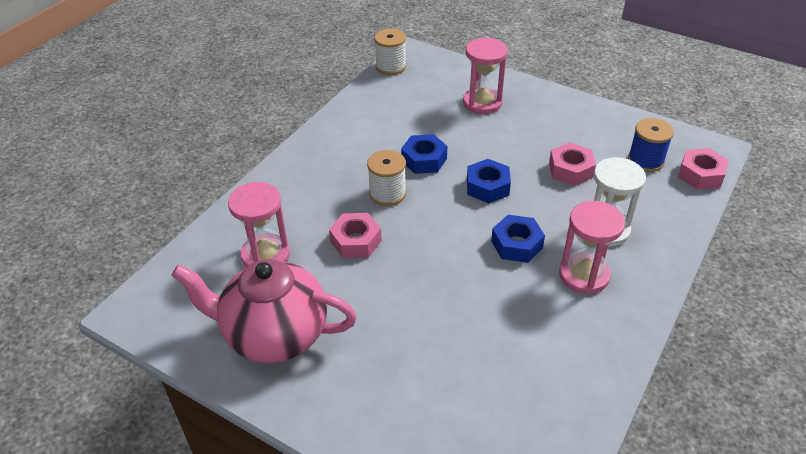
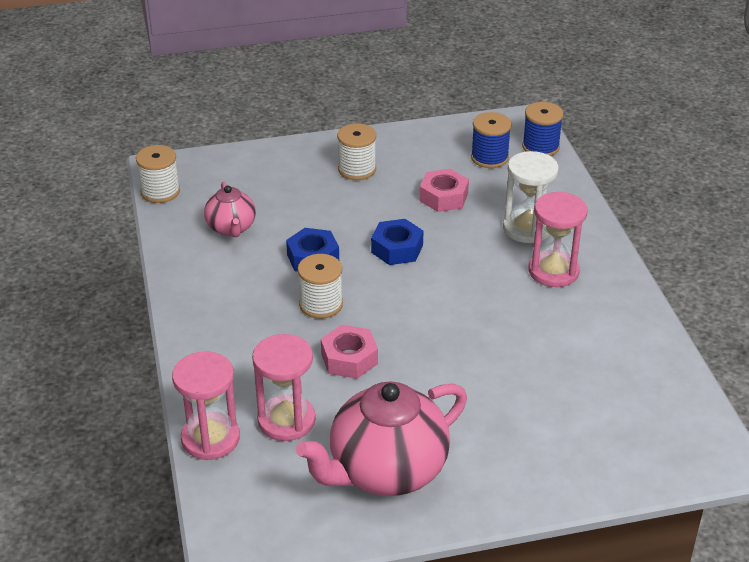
camera: 45 degrees left, 5 degrees down
(400, 112) = (231, 228): none -> pink teapot
(482, 102) = (296, 180): pink hourglass -> pink hourglass (210, 438)
(516, 244) = (478, 279): blue nut -> none
(533, 117) = (357, 169): none -> white spool
(700, 175) = (540, 147): pink nut -> blue spool

